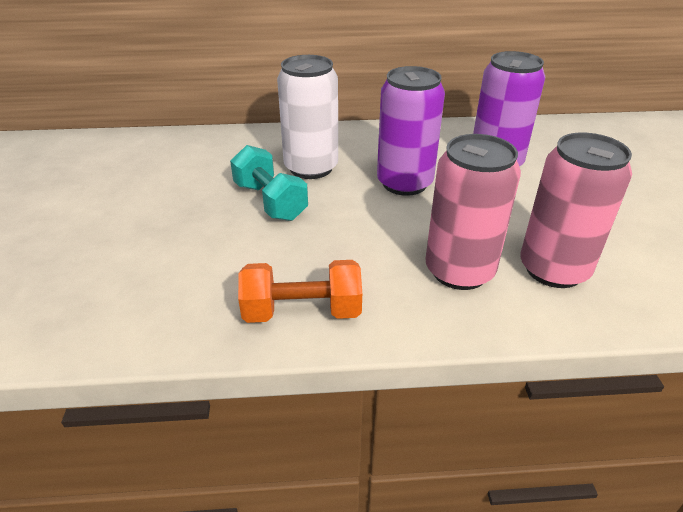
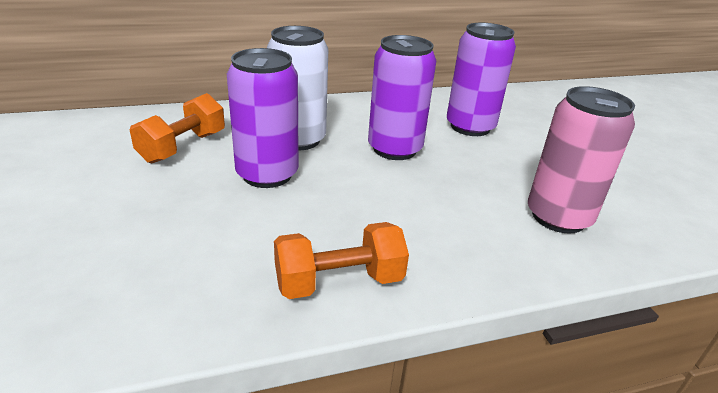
camera: 15 degrees left, 5 degrees down
(202, 169) = (183, 147): none -> orange dumbbell
(270, 201) = (267, 174): turquoise dumbbell -> purple can
(459, 271) = (476, 226): pink can -> none

